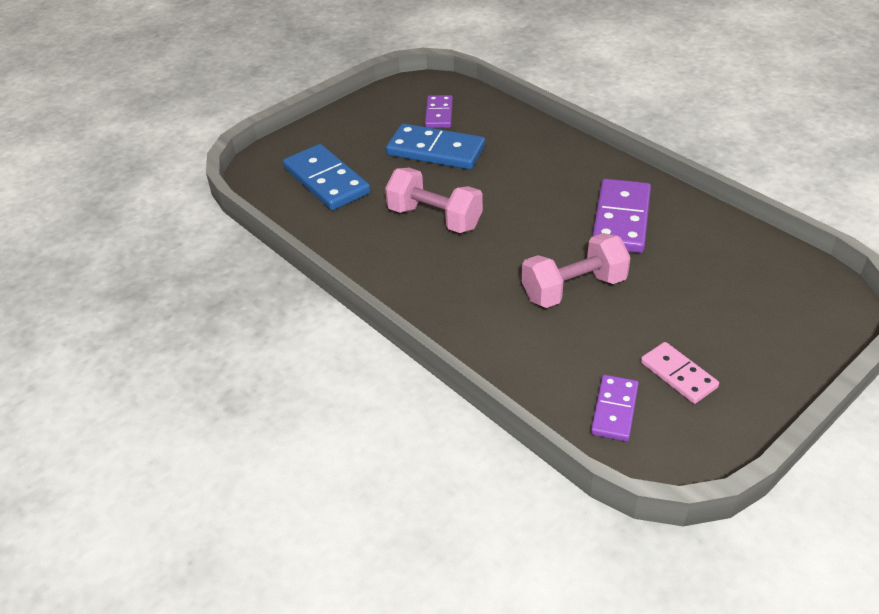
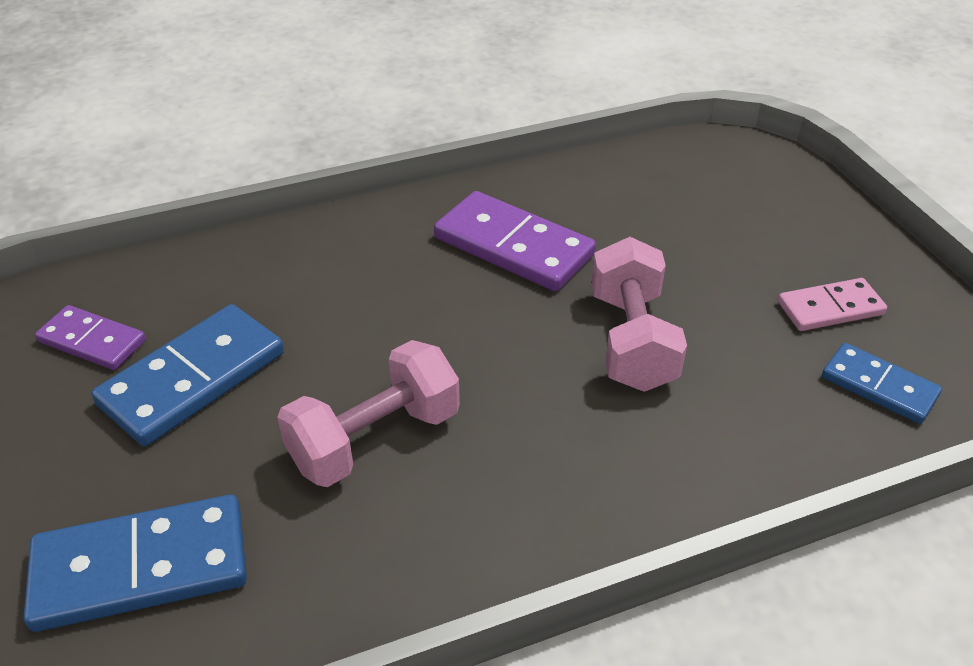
camera: 70 degrees left, 0 degrees up
(614, 410) = (879, 386): purple domino -> blue domino

